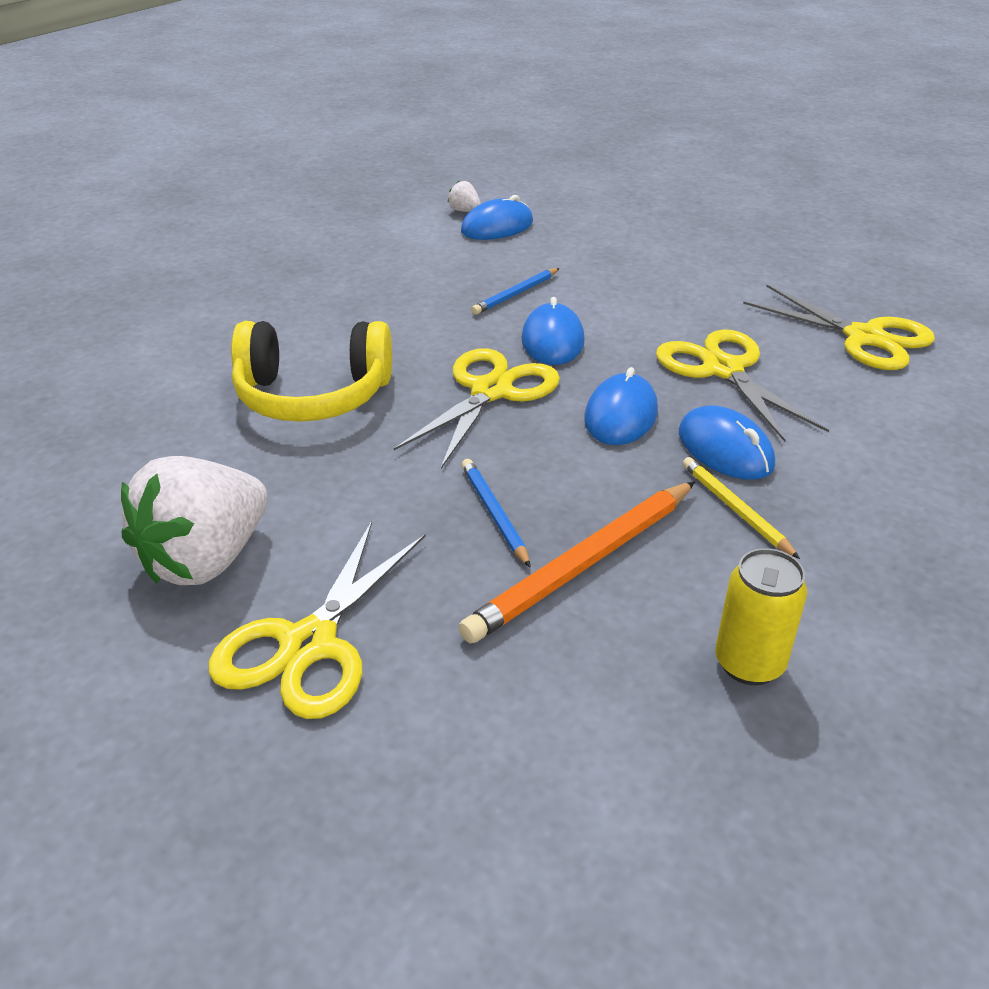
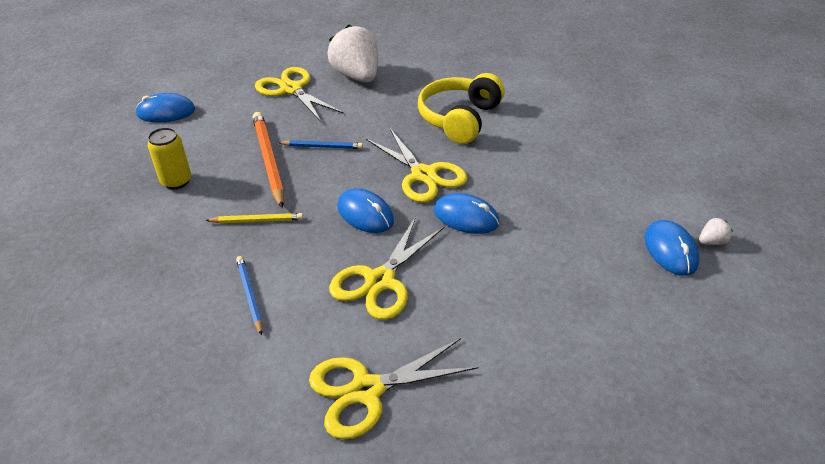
camera: 115 degrees right, 5 degrees up
(516, 294) = (540, 222): blue pencil -> blue pencil (250, 295)
(723, 369) = (380, 281): yellow scissors -> yellow scissors turned 120 degrees clockwise
(725, 449) = (303, 240): blue mouse -> blue mouse (166, 112)

